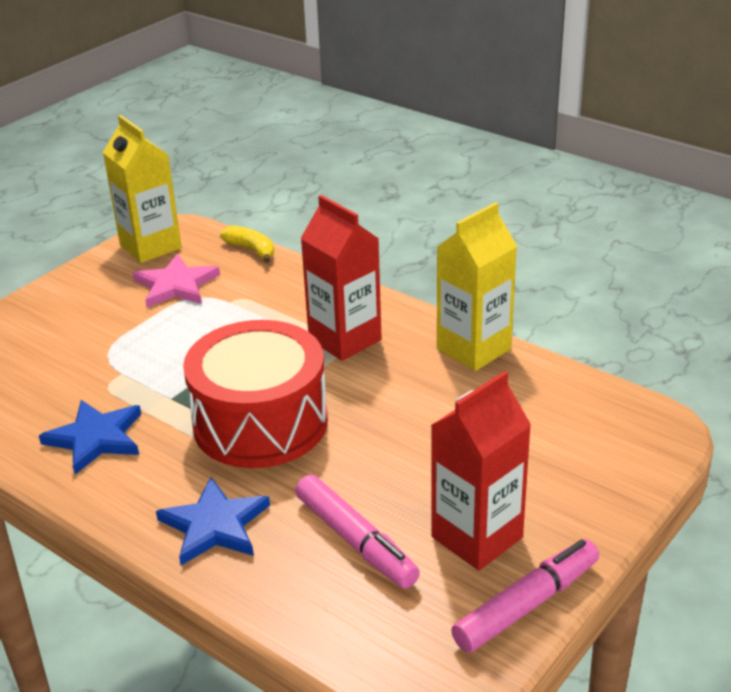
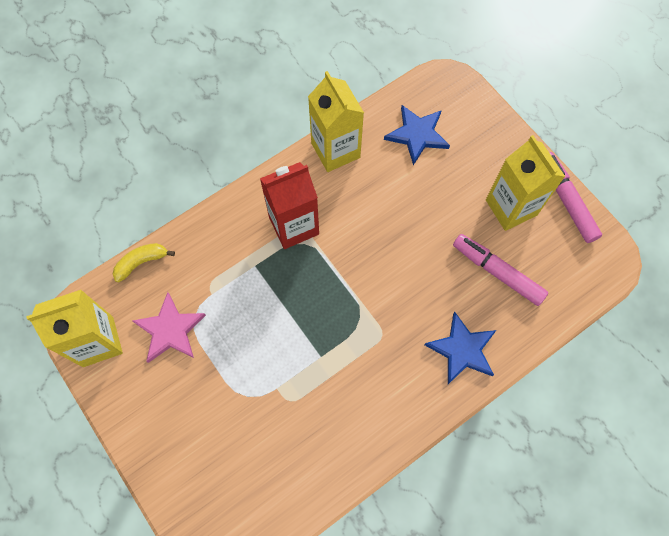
camera: 75 degrees left, 35 degrees up
(96, 438) = (350, 415): blue star -> blue star (417, 135)
(260, 423) = (369, 302): red drum -> none
(355, 541) = (497, 272): pink marker -> pink marker turned 120 degrees counterclockwise
(477, 537) = (511, 207): red carton -> yellow carton

